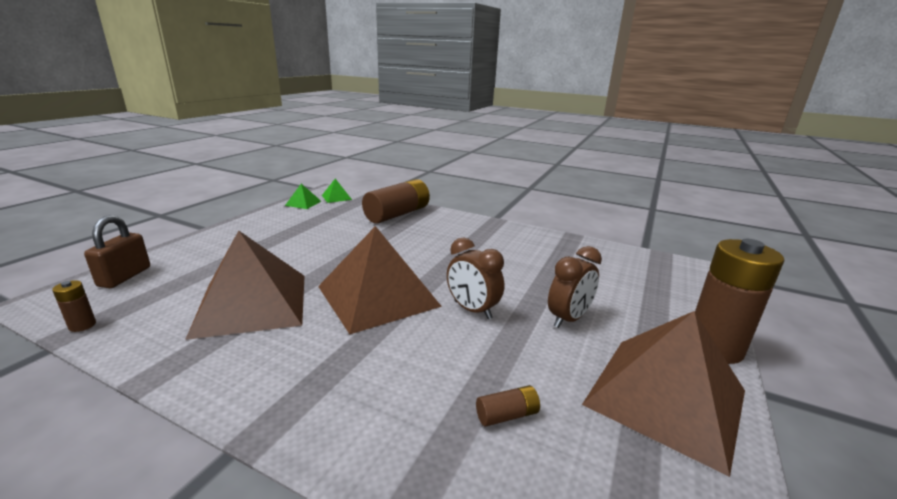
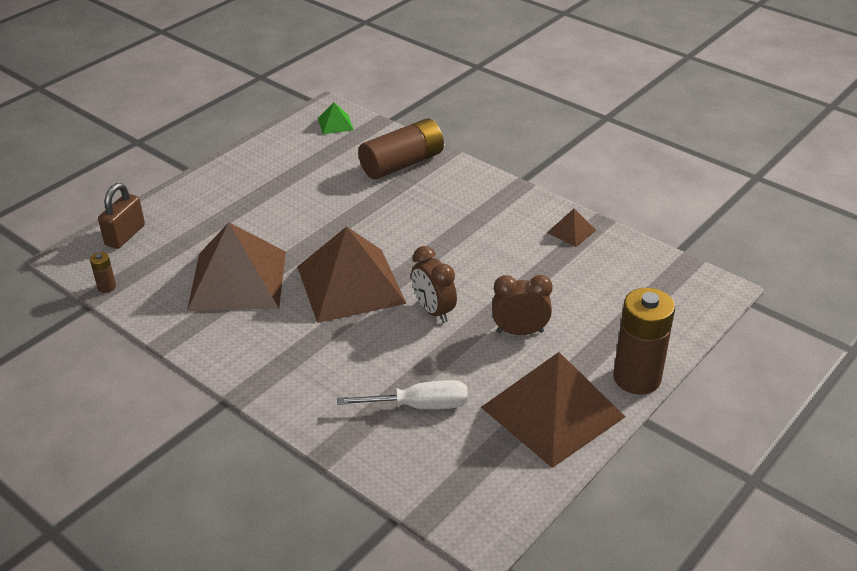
camera: 15 degrees right, 15 degrees up
(303, 203) = (294, 133): green pyramid -> none
(507, 415) = (419, 406): brown battery -> white screwdriver
(555, 243) = (571, 231): none -> brown pyramid
(568, 319) = (520, 332): brown clock -> brown clock turned 150 degrees counterclockwise

